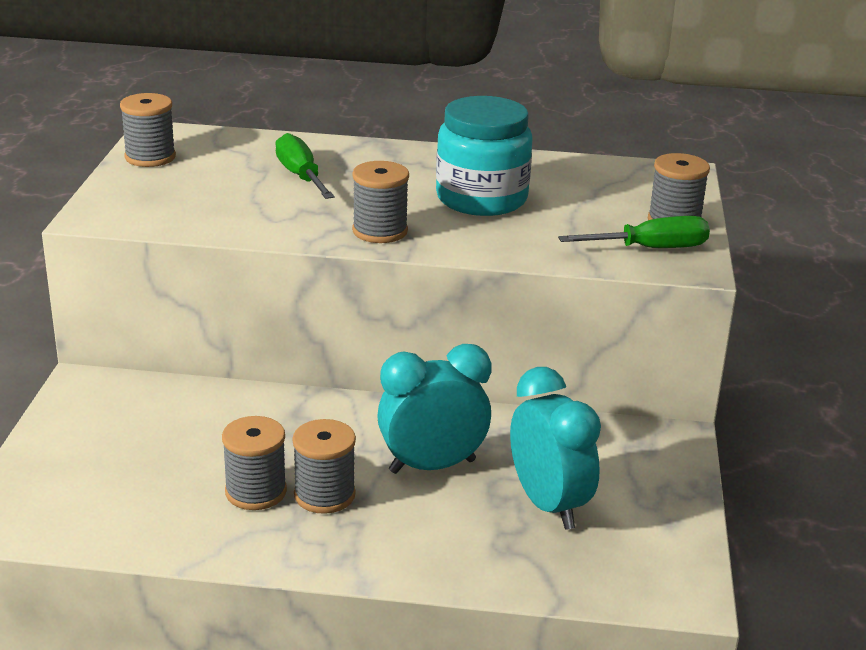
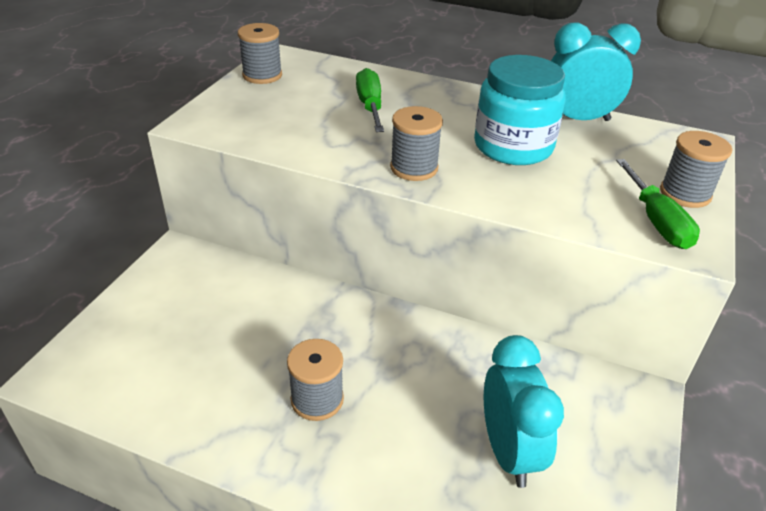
camera: 15 degrees right, 10 degrees up
(256, 492) = (263, 384): grey spool -> none
(432, 466) = (417, 386): turquoise clock -> turquoise clock (578, 119)
(650, 248) = (656, 221): green screwdriver -> green screwdriver turned 75 degrees clockwise

